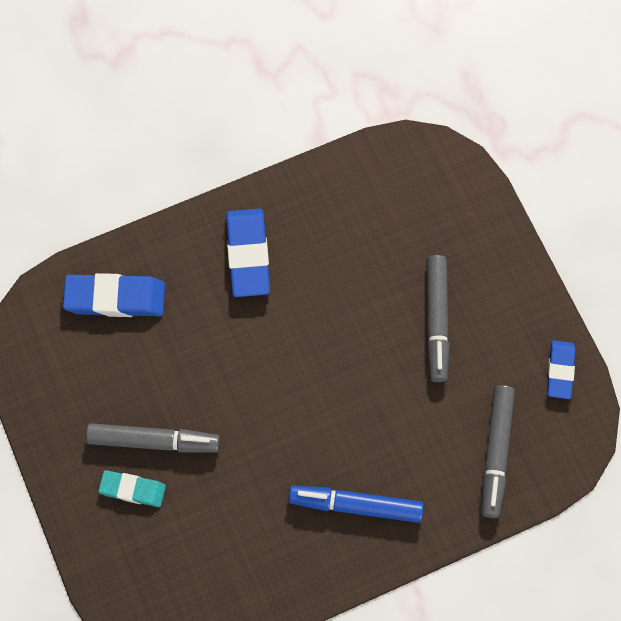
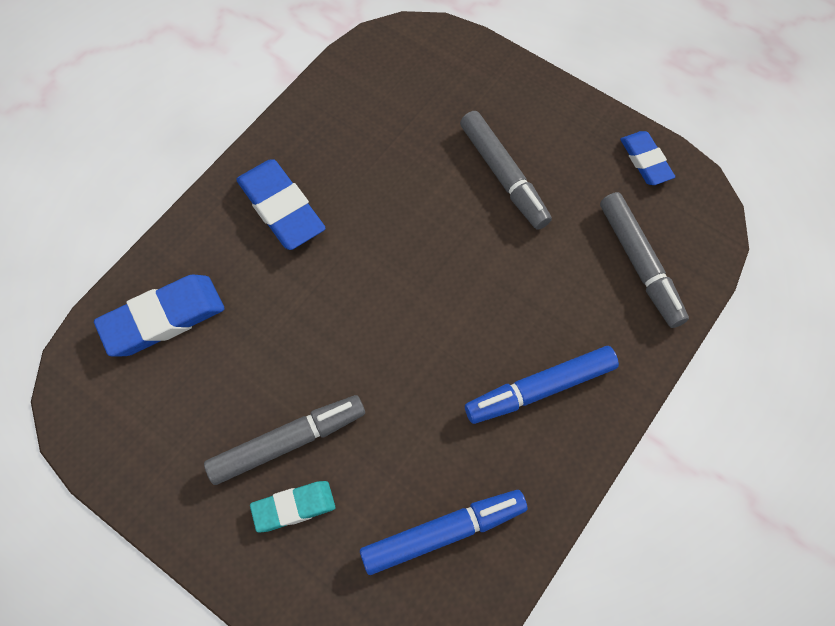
camera: 30 degrees left, 5 degrees down
(224, 566) = (443, 532): none -> blue marker

